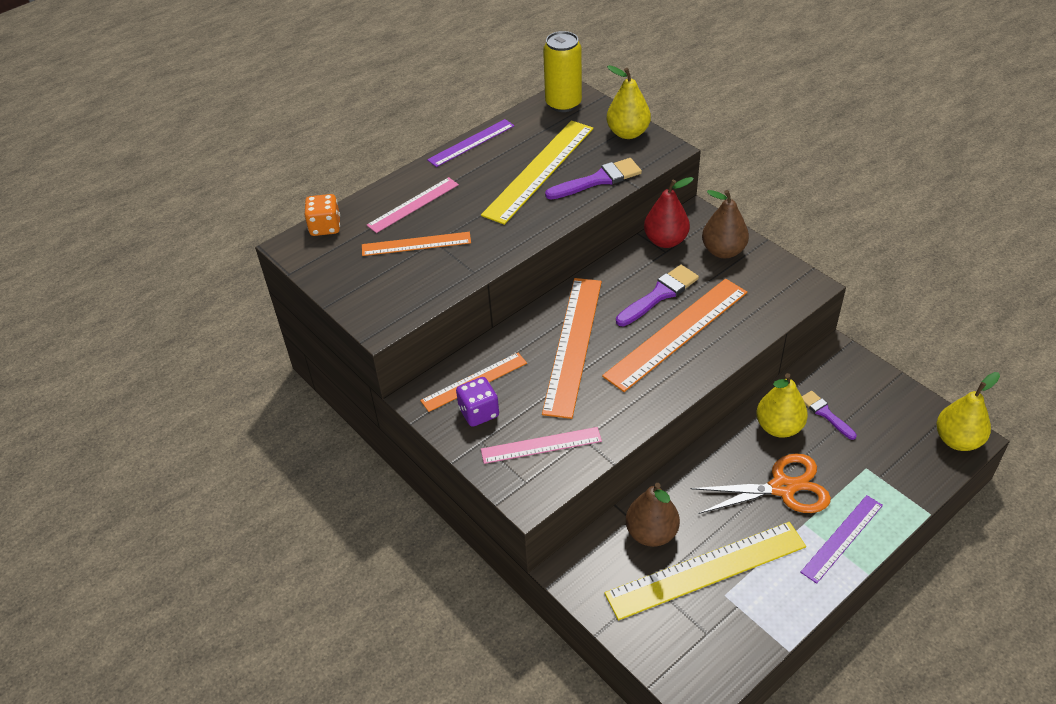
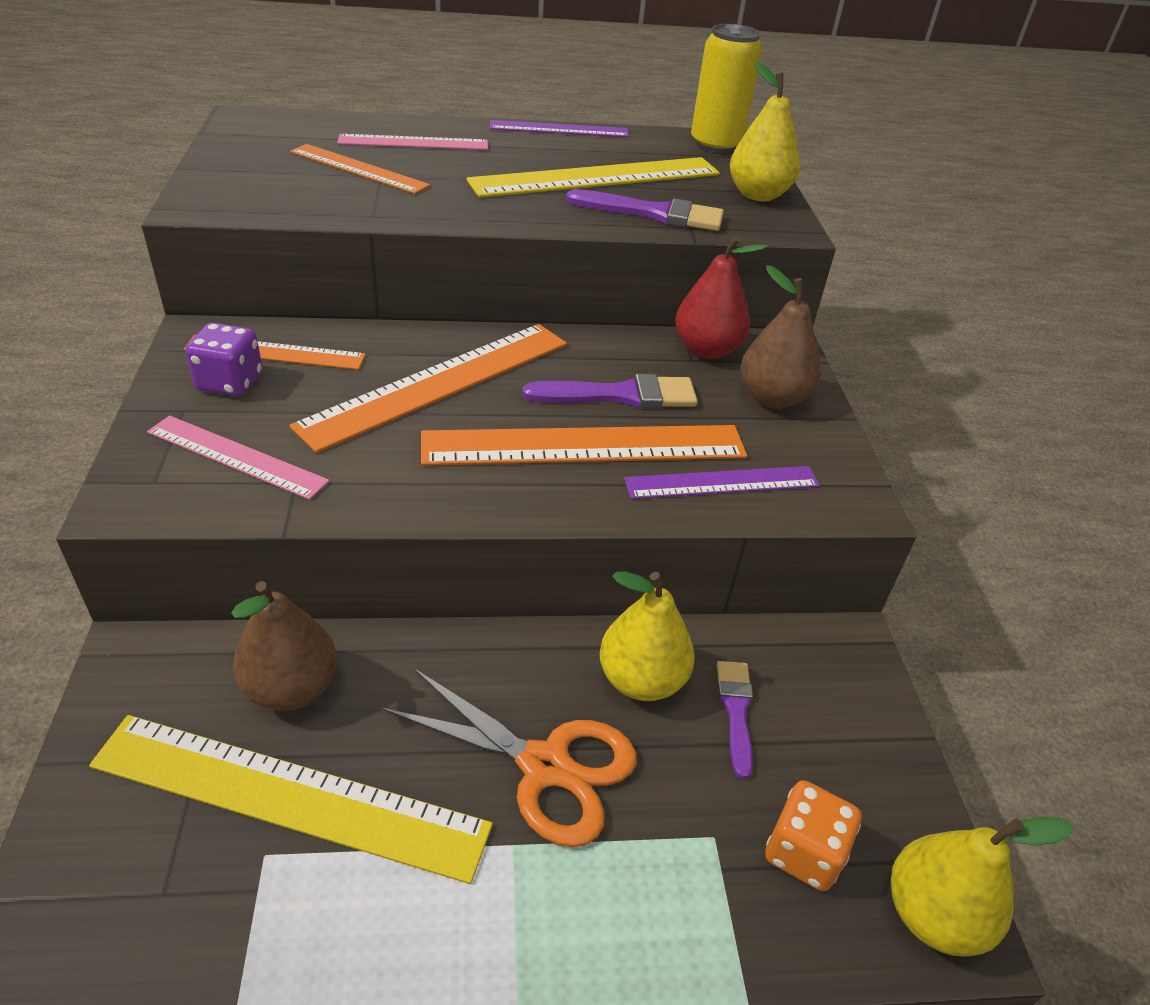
camera: 30 degrees right, 5 degrees down
(325, 227) = (300, 119): orange dice -> orange dice (803, 852)
(842, 538) = (545, 918): purple ruler -> purple ruler (722, 483)

